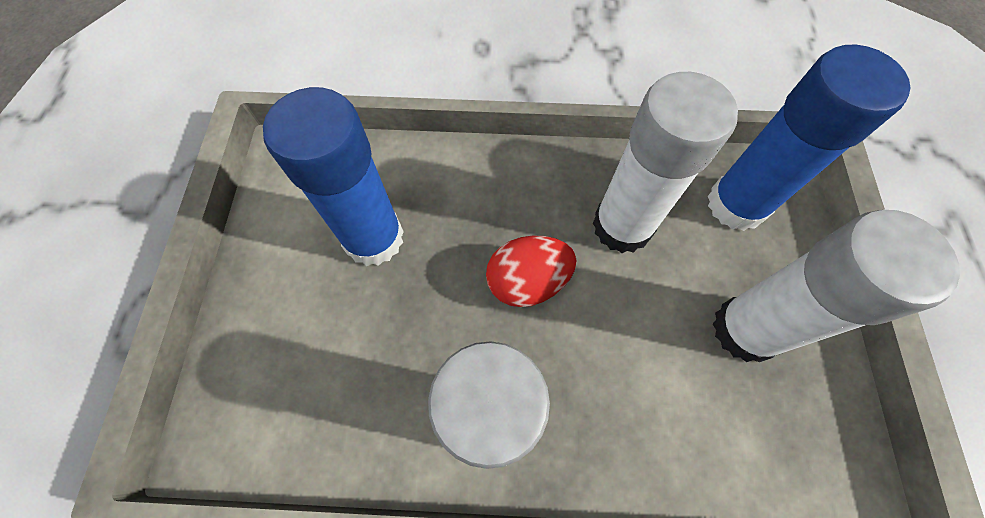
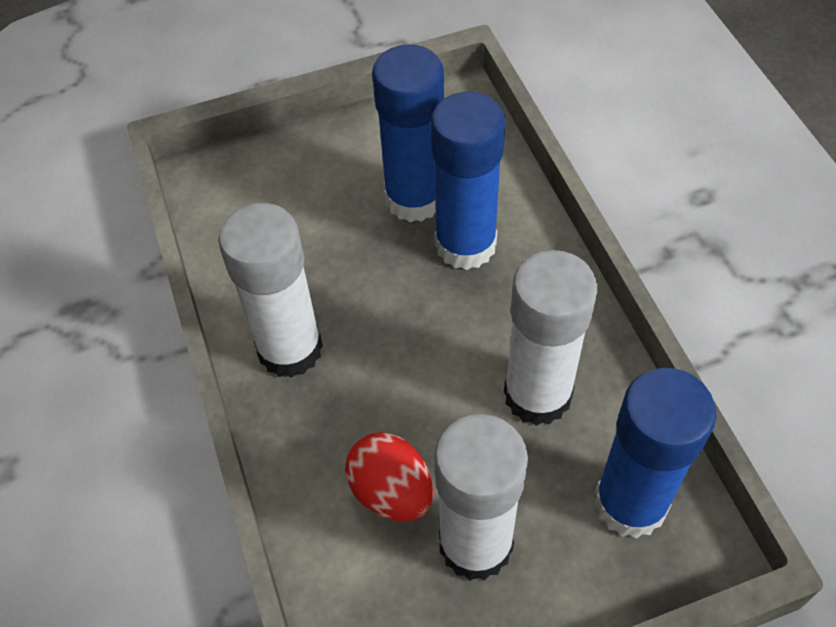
camera: 70 degrees right, 10 degrees down
(448, 217) = (465, 244): none -> blue glue stick
(527, 282) = (432, 332): red egg -> red egg (391, 492)

